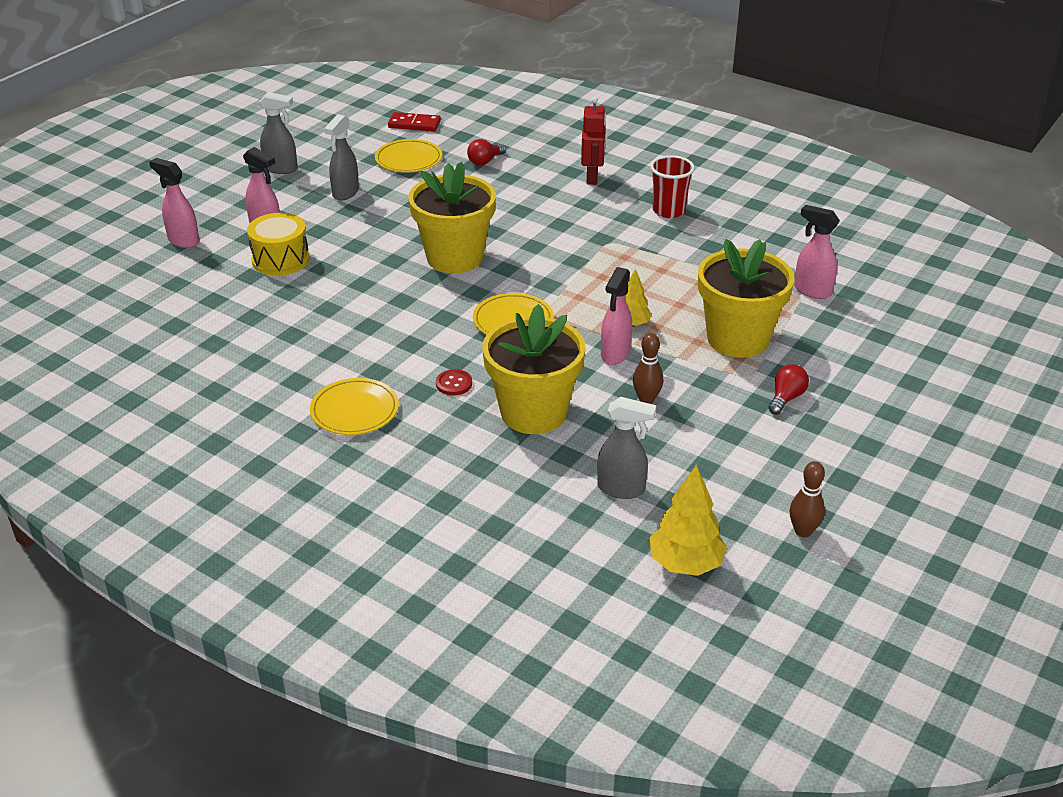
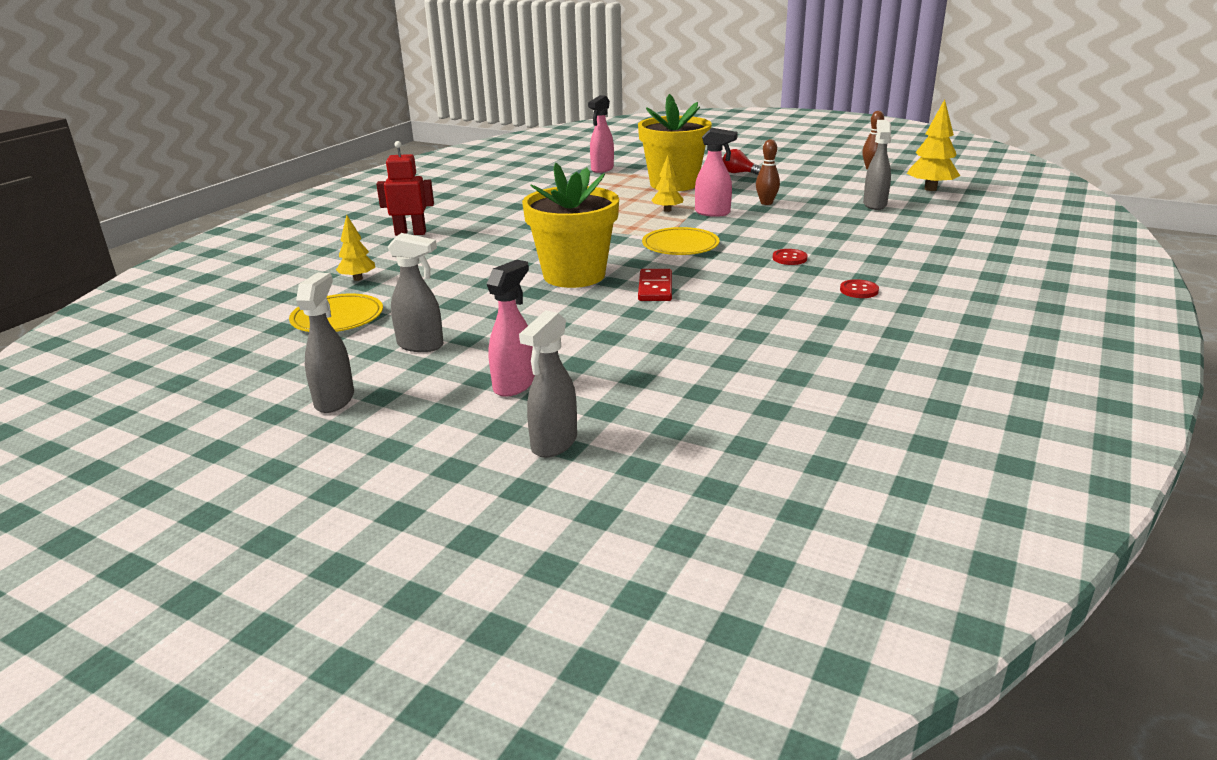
camera: 95 degrees left, 10 degrees down
(183, 240) = (553, 444): pink spray bottle -> grey spray bottle
(280, 259) = (595, 363): yellow drum -> none
(354, 410) = (859, 290): yellow plate -> red button
(414, 124) = (233, 325): red domino -> red domino (655, 288)
(485, 161) = (358, 279): red light bulb -> yellow tree
(533, 412) = (808, 231): yellow flower pot -> none
(669, 211) = (480, 206): red cup -> none

